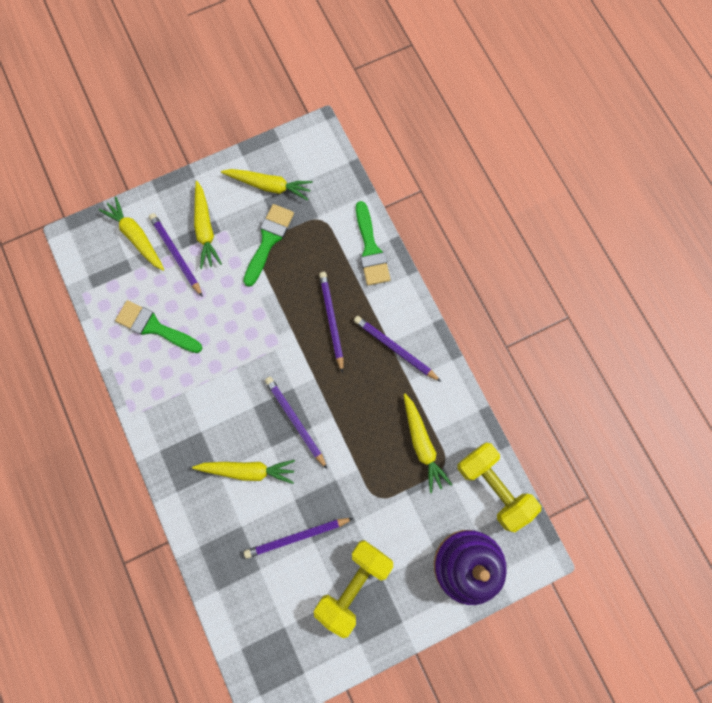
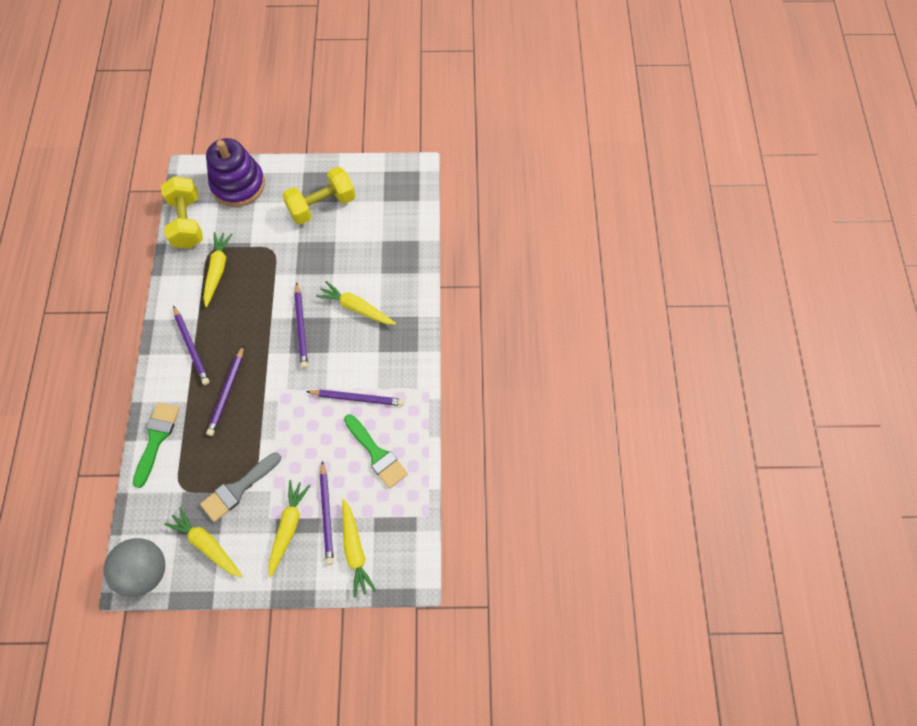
camera: 155 degrees left, 10 degrees down
(268, 240) = (238, 489): green brush -> grey brush
(297, 537) = (344, 249): purple pencil -> purple pencil (357, 398)
(309, 145) = (145, 571): none -> grey ball

